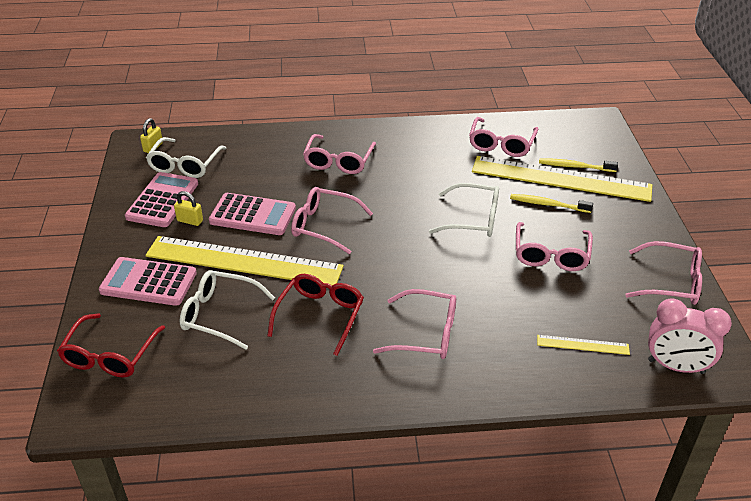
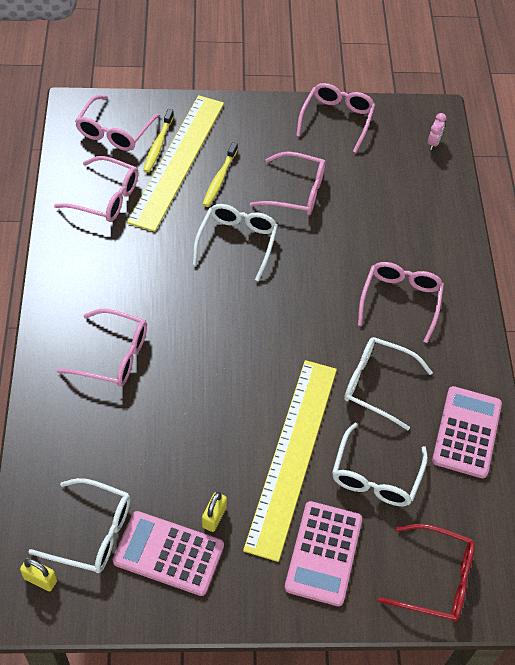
camera: 90 degrees left, 15 degrees up
(253, 215) = (209, 448): pink calculator -> pink calculator (466, 432)
(320, 315) = (377, 385): red glasses -> white glasses
(324, 226) = (236, 376): pink glasses -> pink glasses (114, 131)
(582, 345) = (411, 194): yellow ruler -> none
(676, 366) = (433, 143): pink clock -> pink clock, size x0.49

